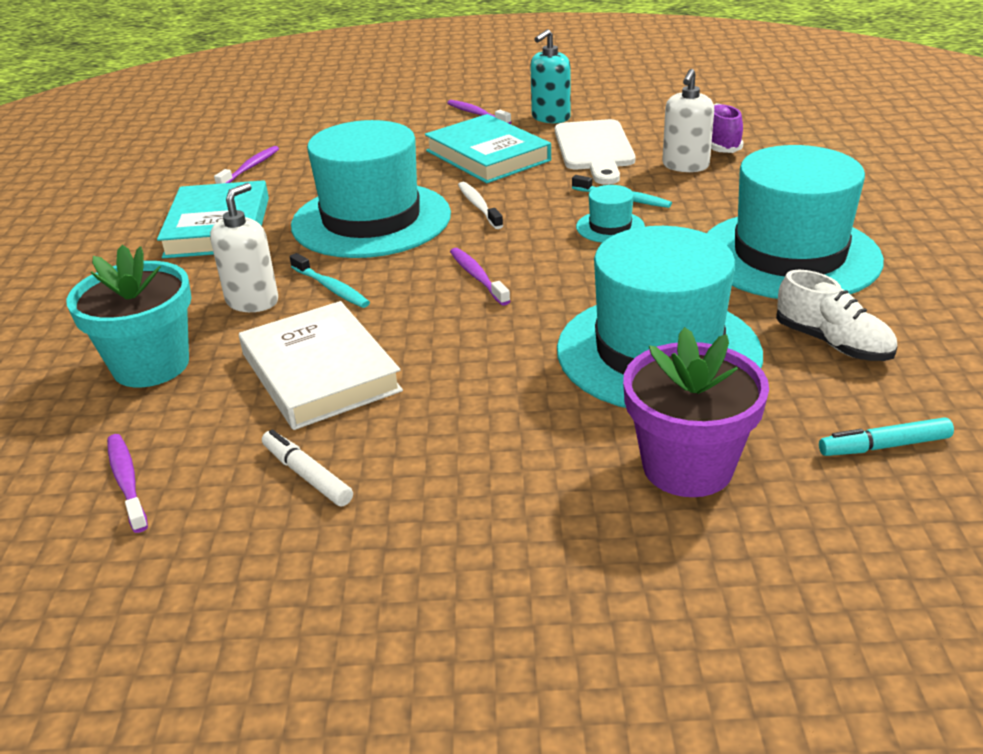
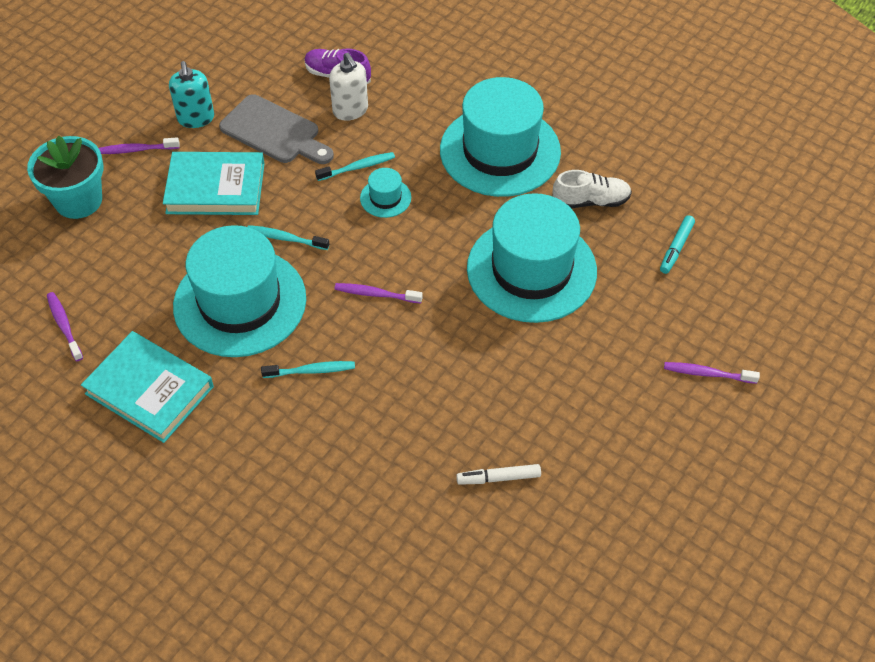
camera: 55 degrees left, 20 degrees up
(127, 482) = (430, 563): purple toothbrush -> purple toothbrush (708, 374)
(151, 365) = (311, 505): turquoise flower pot -> turquoise flower pot (78, 200)
(252, 301) = (284, 419): white soap dispenser -> none
(320, 372) = (405, 424): white book -> none
(479, 206) = (286, 239): white toothbrush -> turquoise toothbrush
(594, 149) = (274, 132): white cutting board -> grey cutting board
(687, 467) = (628, 325): purple flower pot -> none

